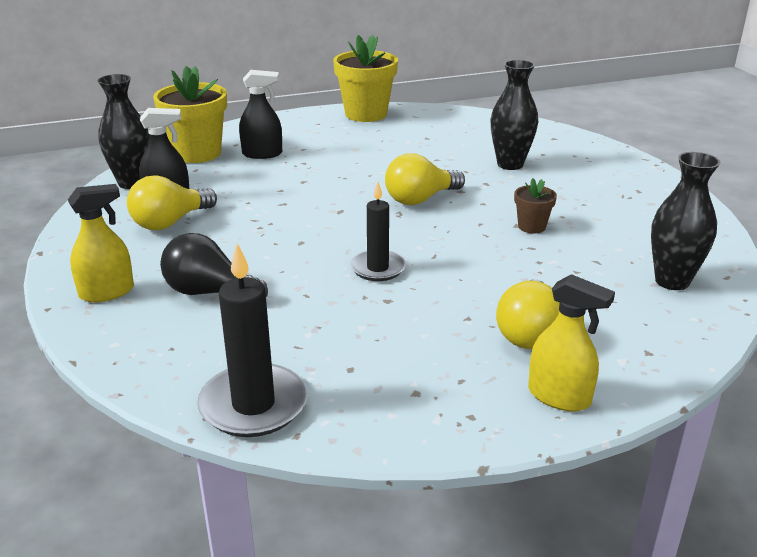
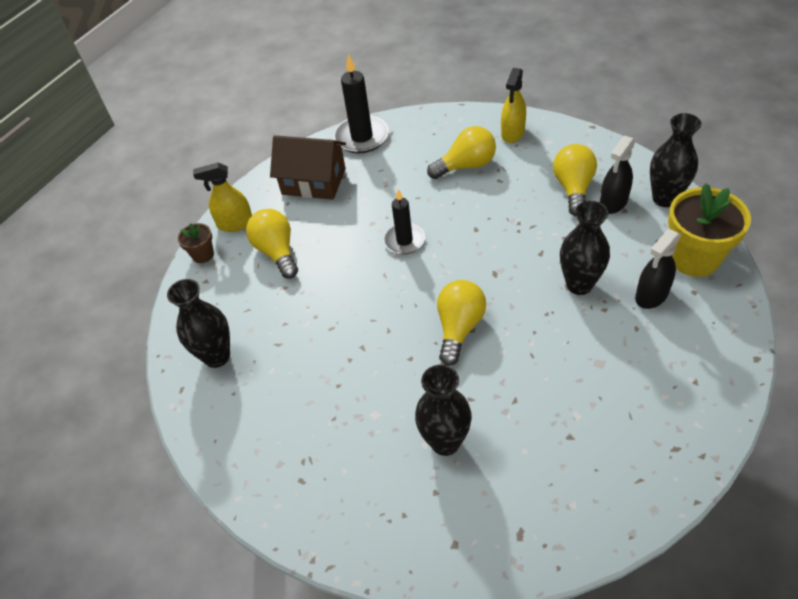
camera: 145 degrees right, 20 degrees up
(209, 292) = (466, 166): black light bulb -> yellow light bulb
(294, 177) = (579, 284): none -> black vase
(366, 114) = (687, 440): yellow flower pot -> none
(395, 386) = (314, 181): none -> brown house
(531, 227) = (349, 353): brown flower pot -> brown flower pot (203, 255)

